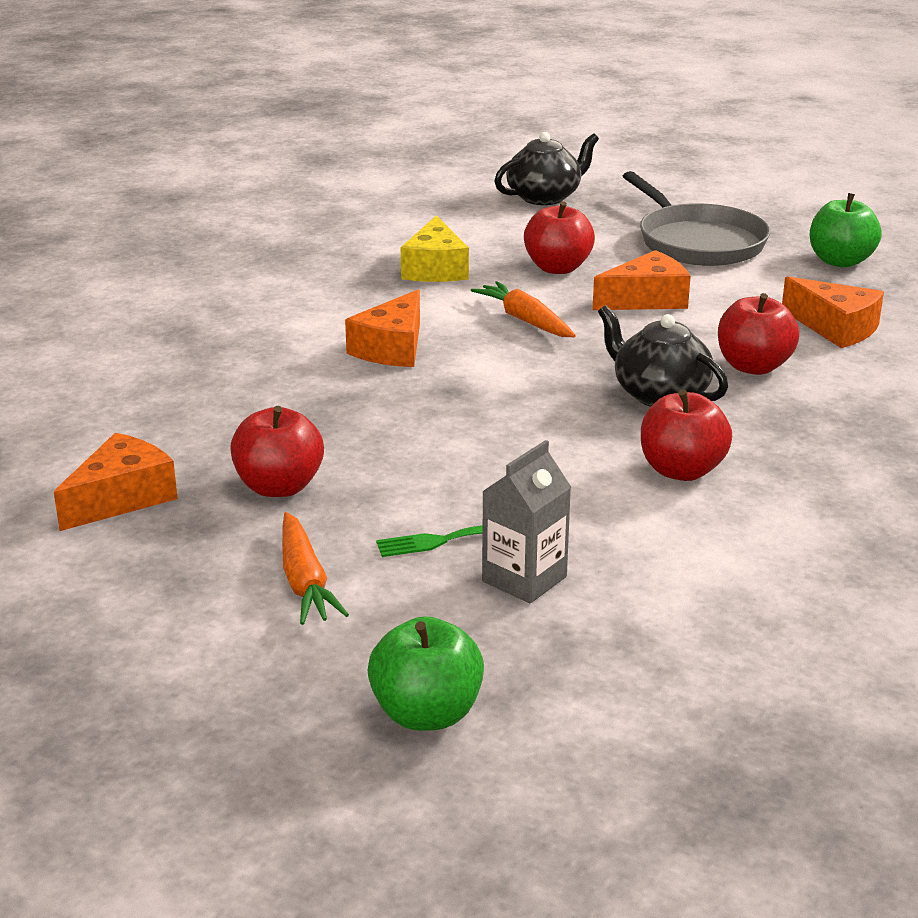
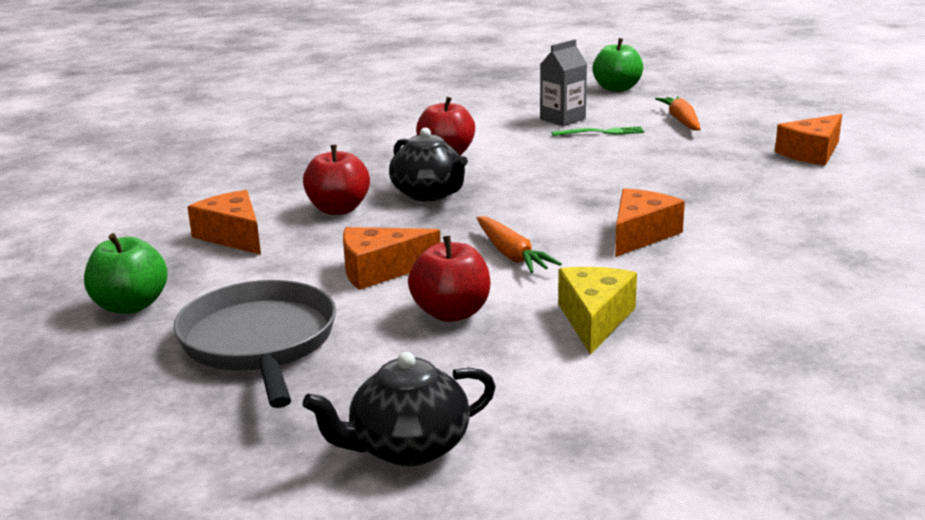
camera: 170 degrees left, 5 degrees down
(279, 487) = (710, 155): red apple -> none

